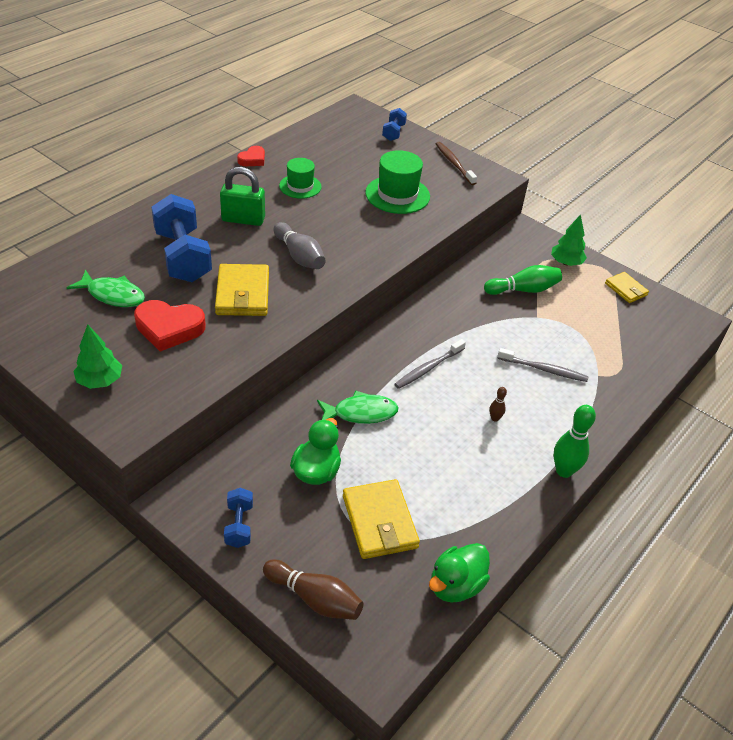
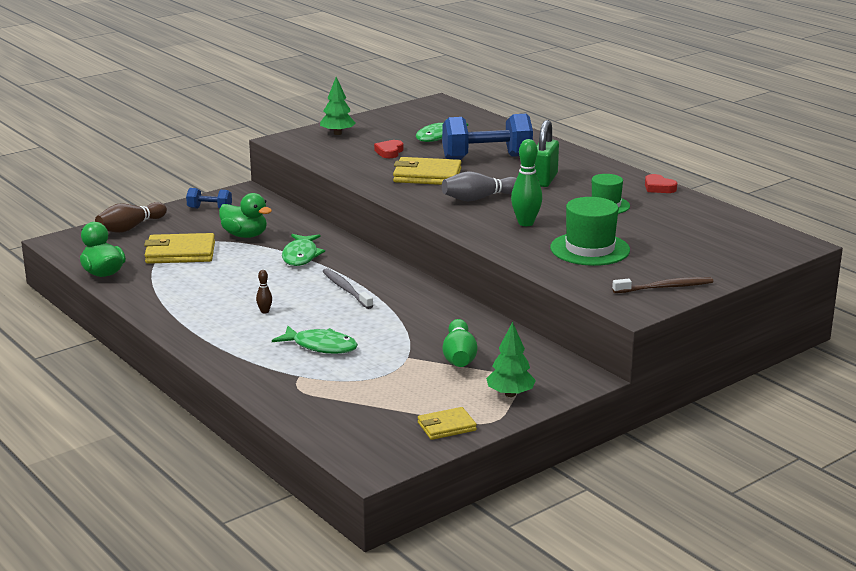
camera: 105 degrees right, 20 degrees down
(169, 328) = (389, 152): red heart -> red heart, size x0.57
(393, 132) = (738, 260): blue dumbbell -> none
(543, 369) = (321, 346): grey toothbrush -> green fish
(564, 471) = (182, 333): green bowling pin -> green bowling pin (525, 223)

